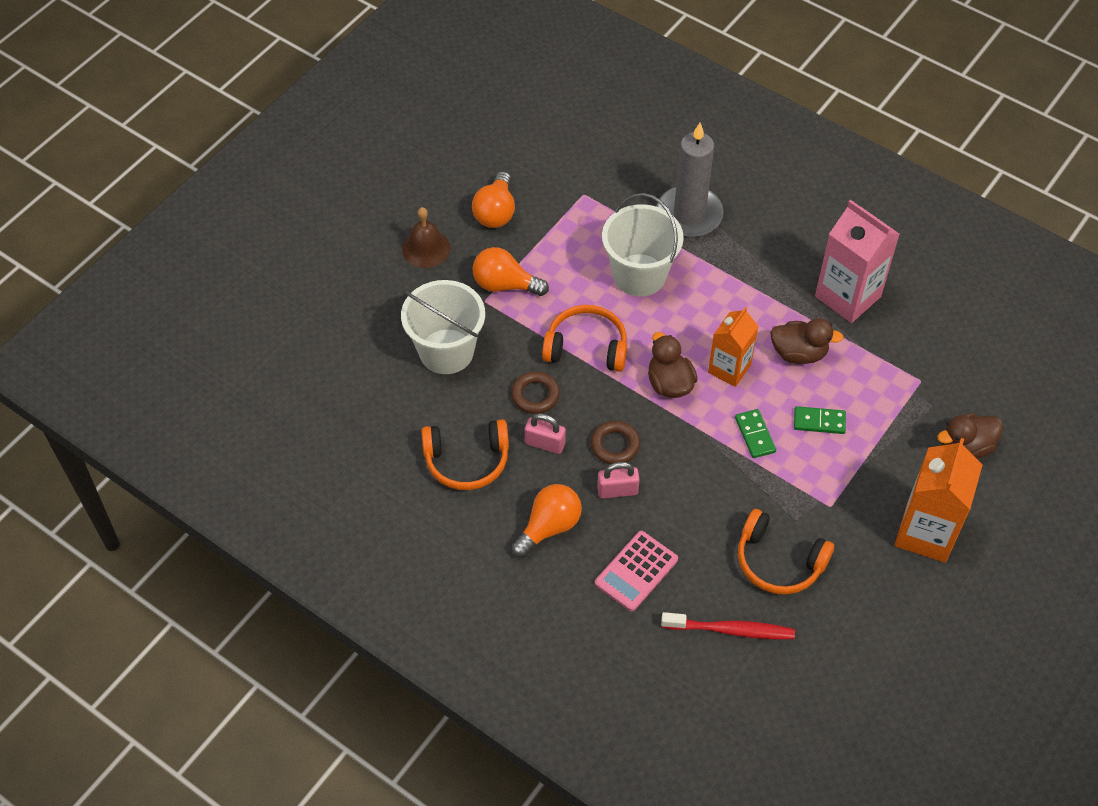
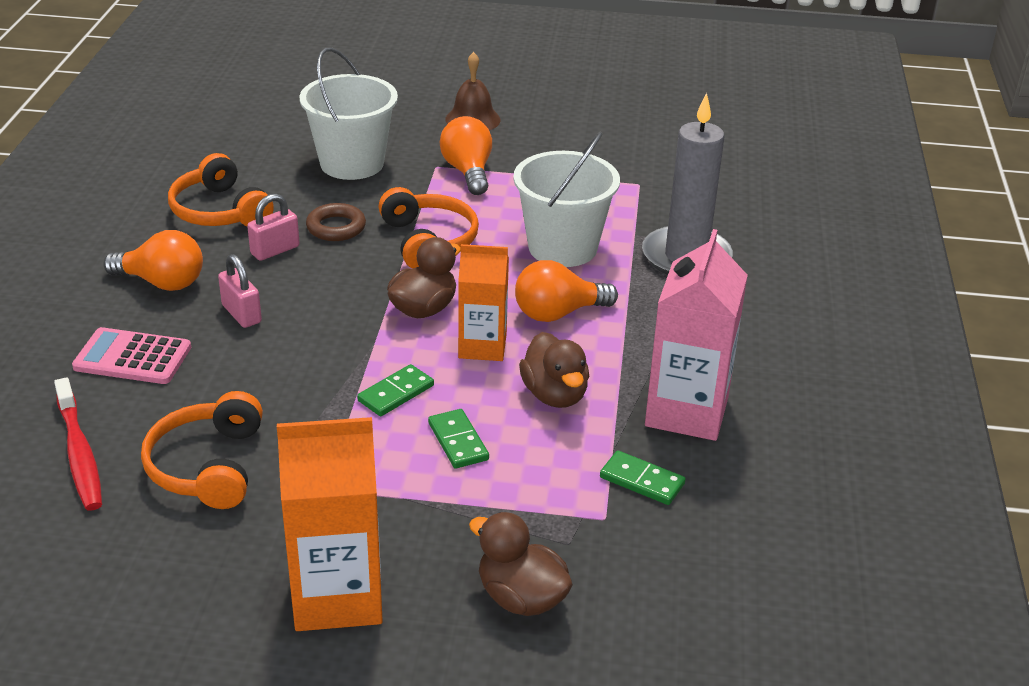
camera: 60 degrees right, 20 degrees down
(495, 212) = (558, 142): orange light bulb -> orange light bulb (558, 313)
(545, 443) = (275, 250): pink padlock -> pink padlock turned 60 degrees clockwise
(615, 445) = (305, 295): brown ring -> none
(898, 348) = (642, 481): none -> green domino

